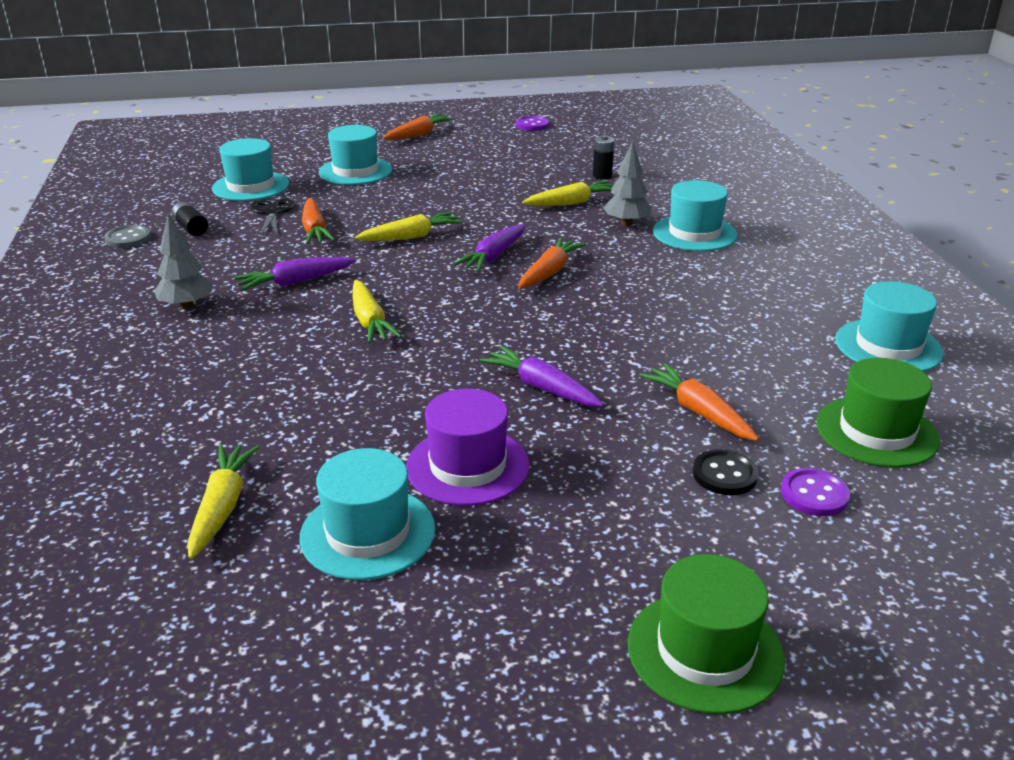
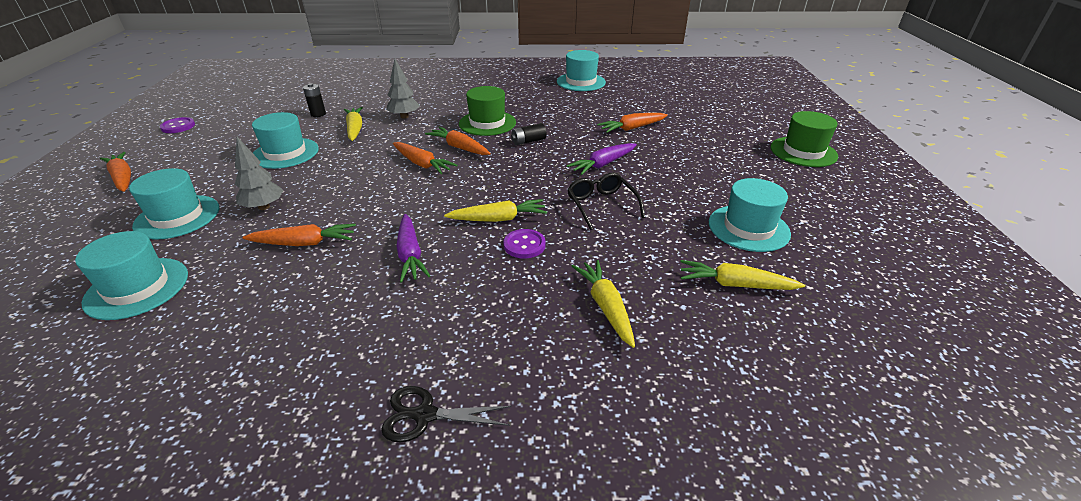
camera: 80 degrees left, 5 degrees up
(128, 238) = (203, 389): grey button -> none
(186, 306) = (423, 322): grey tree -> grey tree (264, 207)
(191, 228) = (221, 331): black battery -> black battery (528, 141)
(272, 212) = (234, 270): black scissors -> black scissors (425, 415)
(411, 237) = (361, 194): yellow carrot -> yellow carrot (606, 307)
(415, 392) = (601, 205): none -> black glasses
(467, 466) = (682, 193): purple hat -> none
(493, 256) = (422, 164): purple carrot -> orange carrot
(694, 233) = (434, 101): turquoise hat -> turquoise hat (285, 153)
(724, 474) = (684, 130): black button -> none
(814, 494) = (697, 116): purple button -> purple button (524, 245)
(876, 432) = (650, 97): green hat -> green hat (487, 123)

